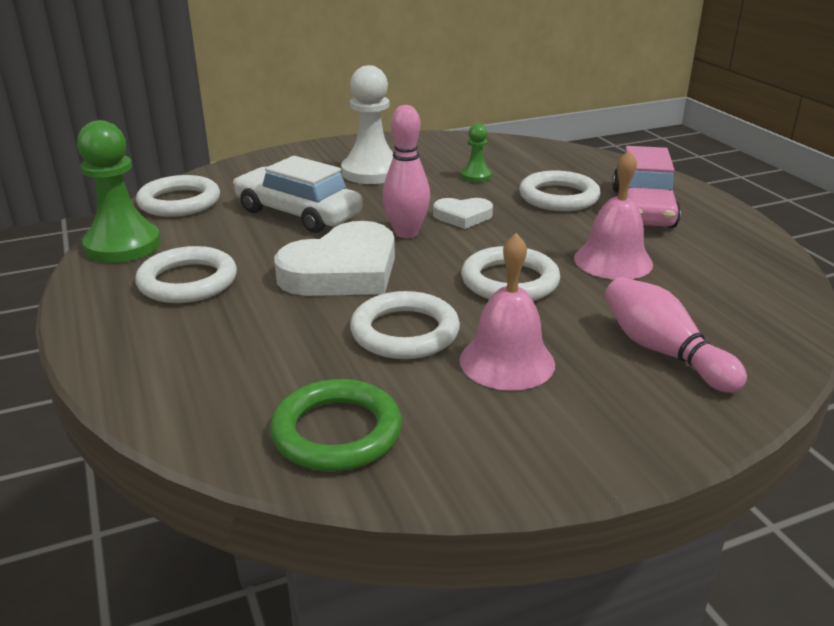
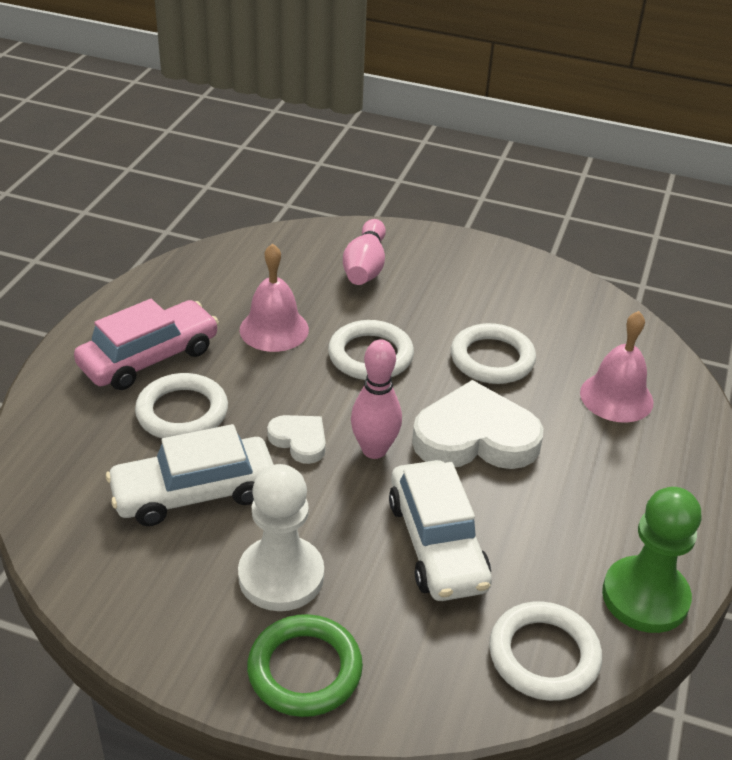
camera: 140 degrees left, 10 degrees up
(188, 281) = (609, 500): white ring -> none
(337, 432) = (595, 324): green ring -> green ring (305, 670)
(476, 176) = (194, 493): green pawn -> white car
(507, 361) = (457, 308): pink bell -> pink bell (616, 397)

